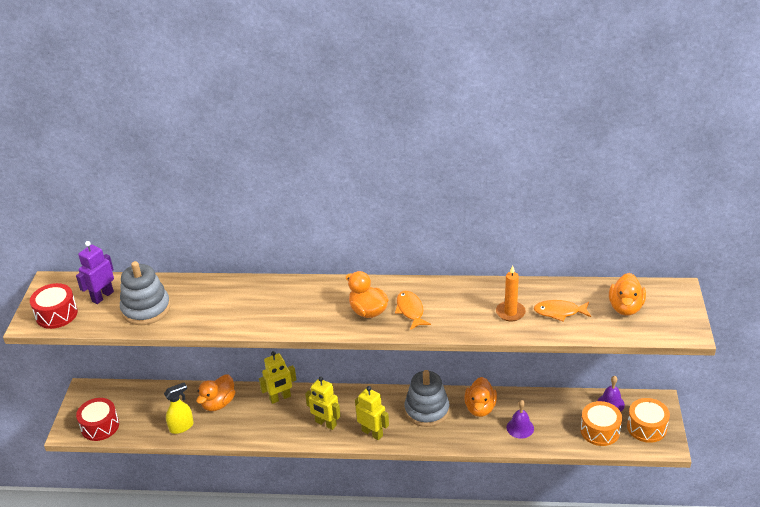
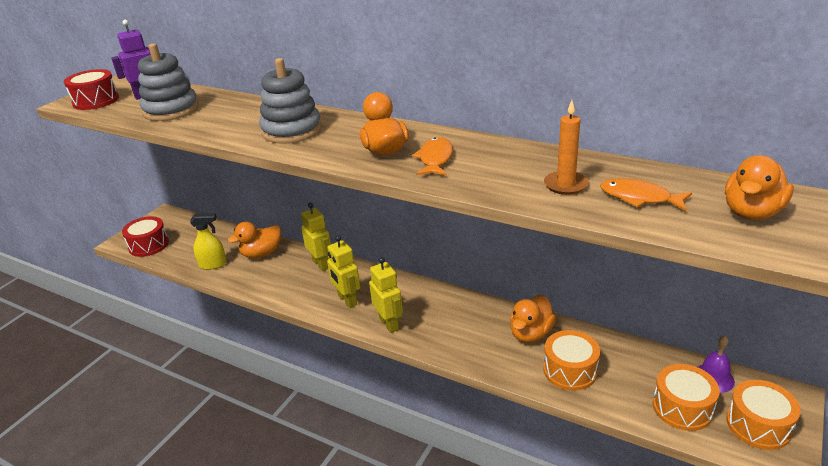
camera: 25 degrees right, 5 degrees down
(280, 398) = (321, 264): yellow robot -> yellow robot turned 120 degrees counterclockwise
(427, 410) = (465, 318): grey stacking toy -> grey stacking toy (292, 130)
(520, 428) = (570, 370): purple bell -> orange drum

